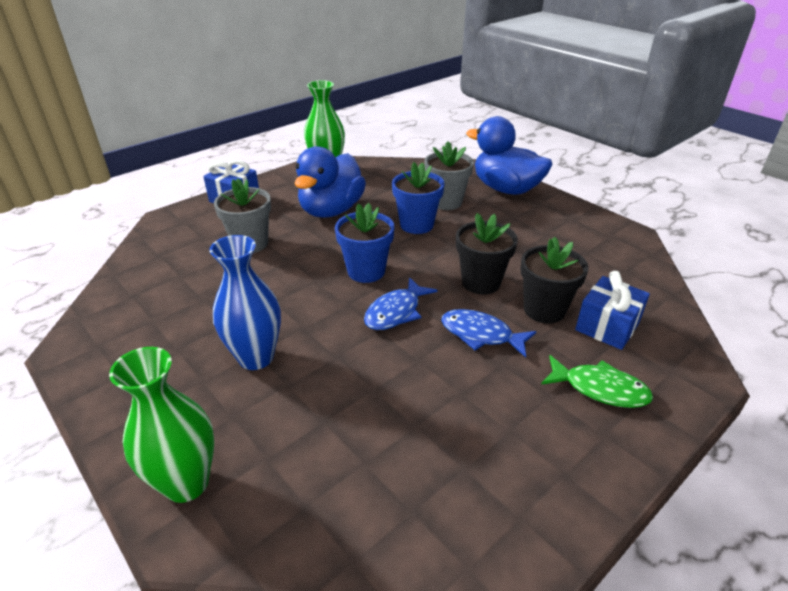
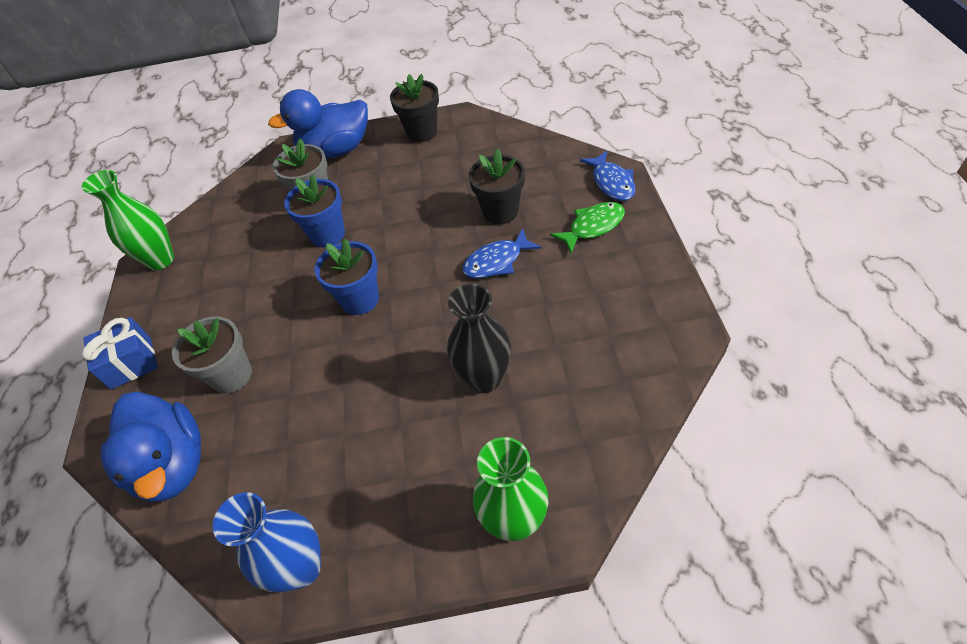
camera: 50 degrees left, 15 degrees up
(256, 357) = (406, 425): blue vase -> blue vase (302, 568)
(331, 210) = (241, 287): blue duck -> blue duck (172, 464)
(337, 387) = (484, 378): none -> black vase
(396, 312) = (429, 302): blue fish -> blue fish (611, 182)
(481, 282) = (440, 231): black flower pot -> black flower pot (422, 132)
(607, 326) = (542, 189): blue gift -> none

